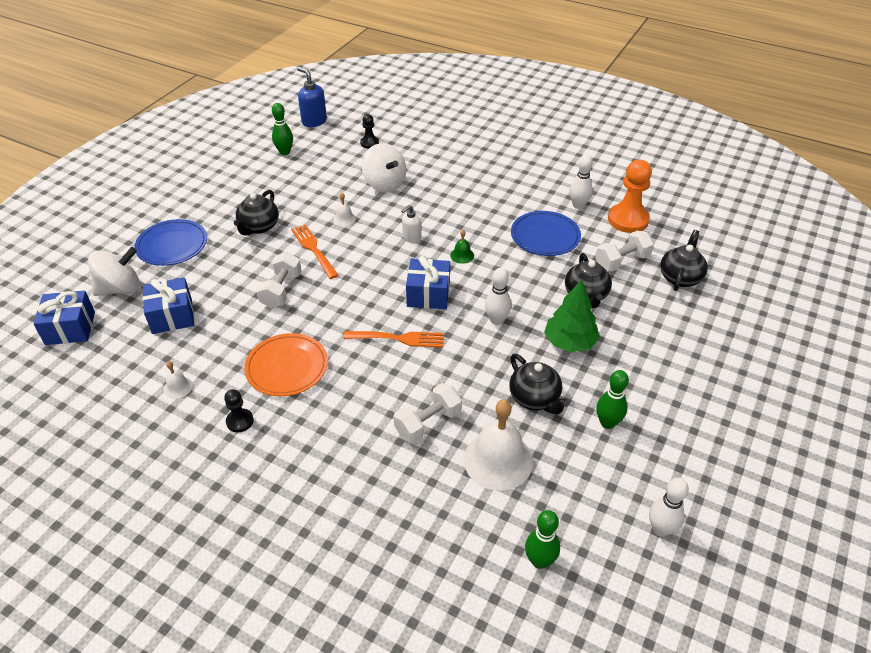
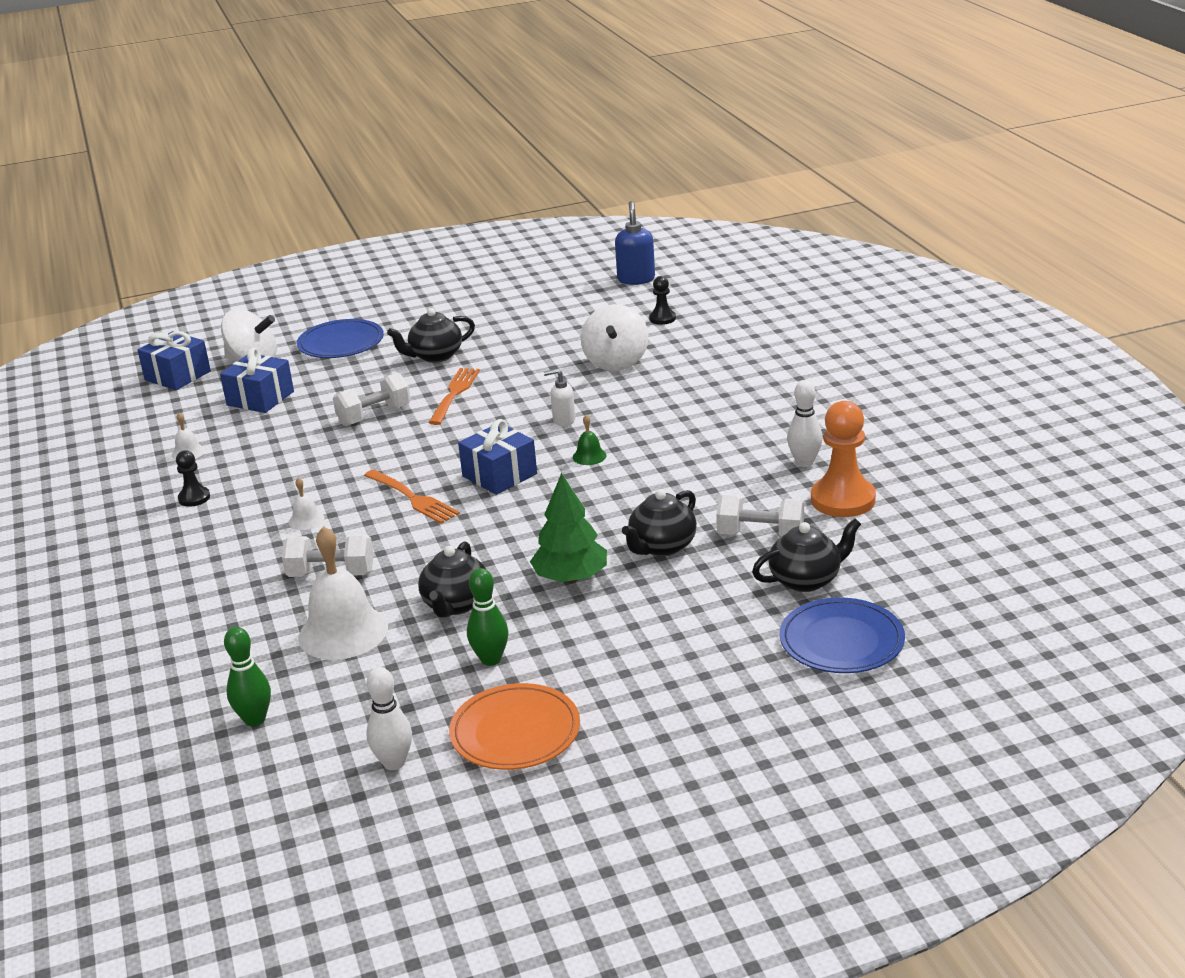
camera: 45 degrees right, 15 degrees down
(284, 152) = (561, 299): green bowling pin -> none
(287, 367) = (287, 476): orange plate -> orange plate (515, 732)
(344, 218) = (525, 378): white bell -> white bell (306, 520)
(496, 320) = (529, 526): white bowling pin -> none
(545, 236) = (711, 475): blue plate -> blue plate (841, 641)

